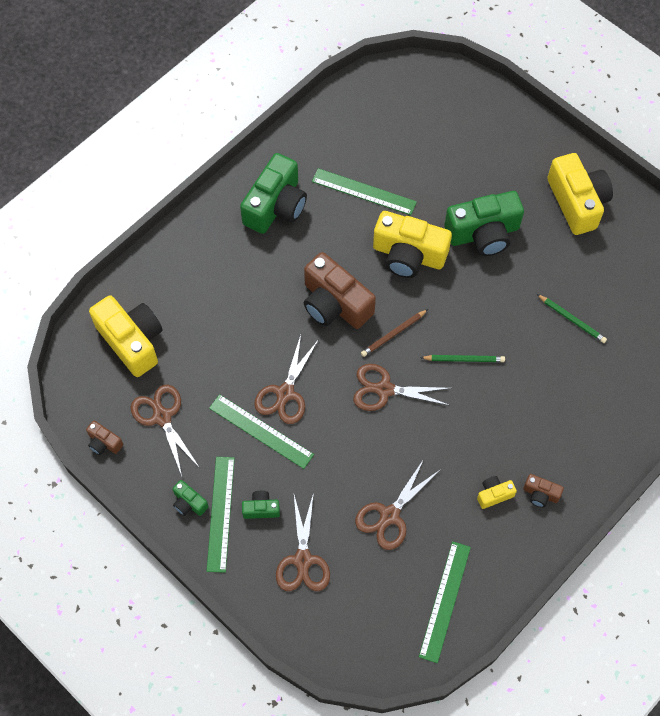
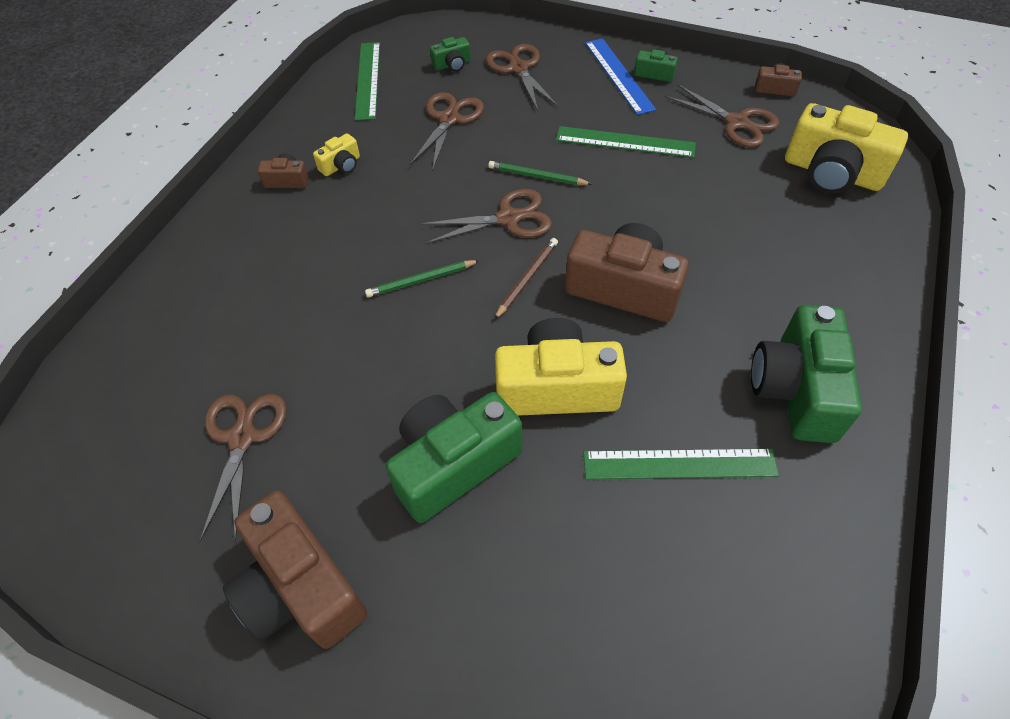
camera: 160 degrees right, 10 degrees down
(220, 513) = (619, 75): green ruler -> blue ruler
(261, 509) = (582, 89): green camera -> green camera (452, 65)
(285, 393) = (622, 180): brown scissors -> brown scissors (242, 437)
(571, 319) = (279, 379): green pencil -> green pencil (537, 176)
(577, 202) = (300, 588): yellow camera -> brown camera

